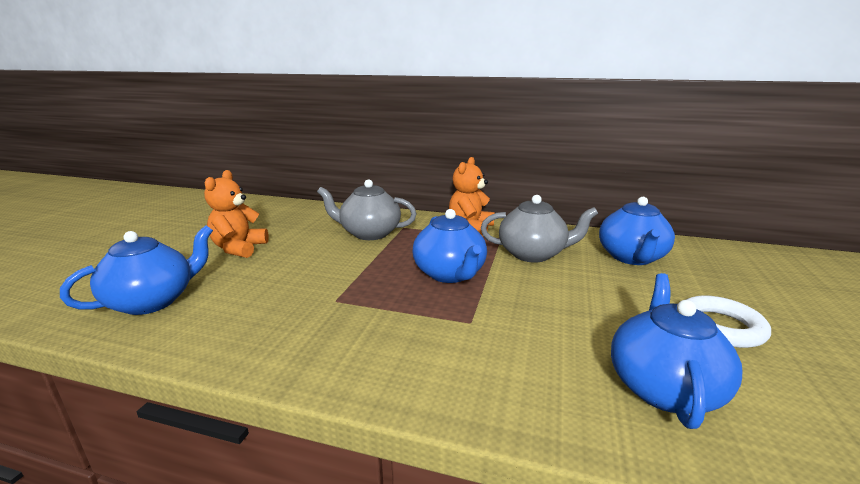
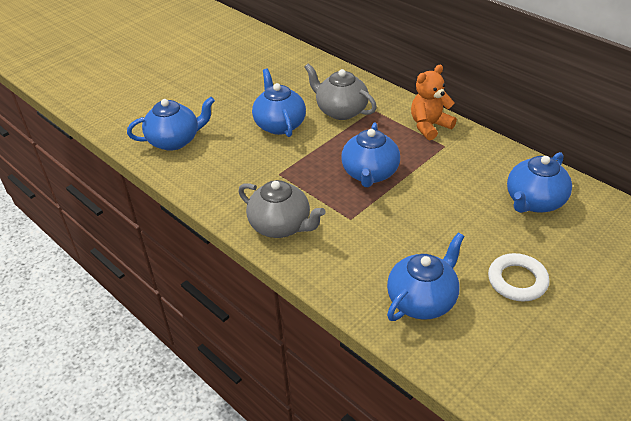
camera: 30 degrees right, 20 degrees up
(239, 248) = (239, 102): orange teddy bear -> none
(304, 256) = (279, 124): none -> blue teapot
(533, 254) = (453, 173): grey teapot -> grey teapot (281, 226)

